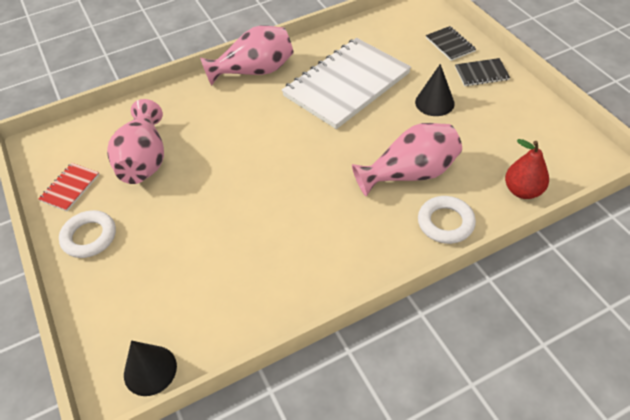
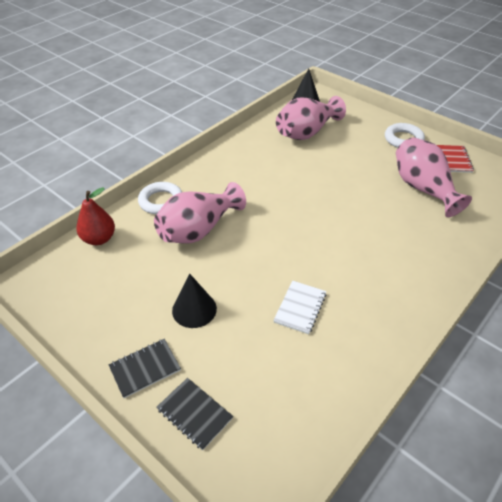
camera: 155 degrees right, 5 degrees down
(254, 71) = (413, 299): pink vase -> pink vase (306, 132)
(346, 85) = (300, 308): white notebook -> white notebook, size x0.42

